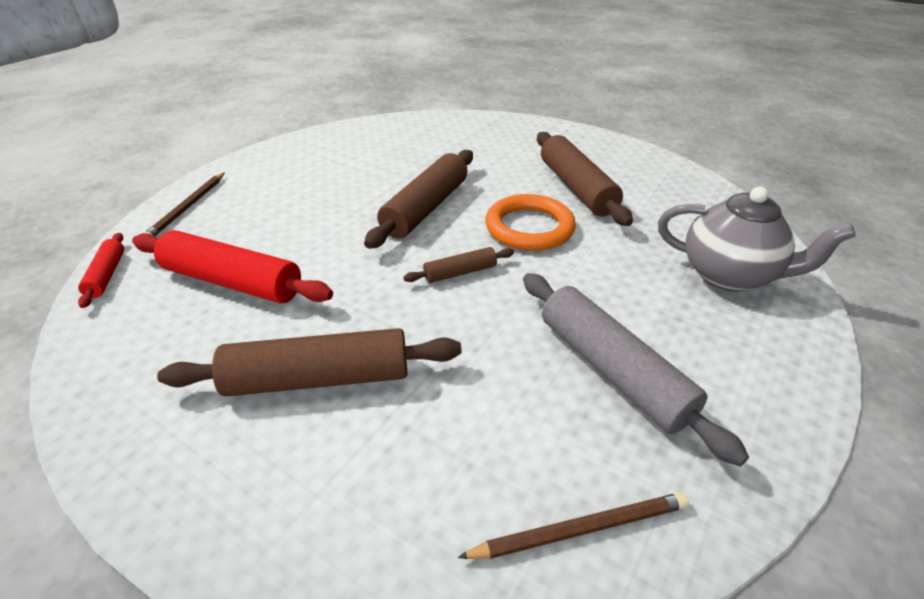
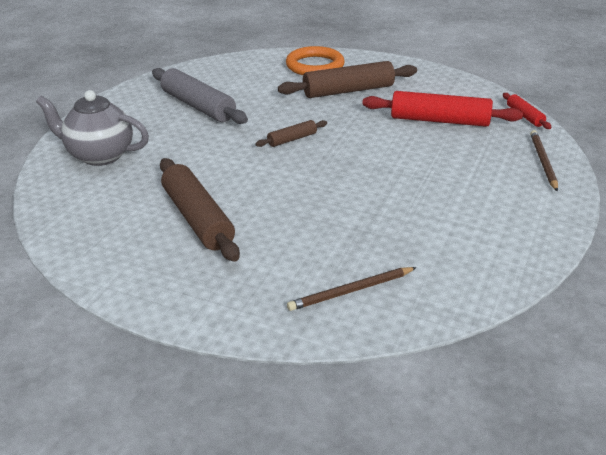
camera: 170 degrees right, 5 degrees down
(426, 208) = (338, 182): brown rolling pin -> none
(529, 227) = (244, 174): orange ring -> orange ring (315, 66)
(581, 529) = (221, 68): brown pencil -> brown pencil (351, 291)

